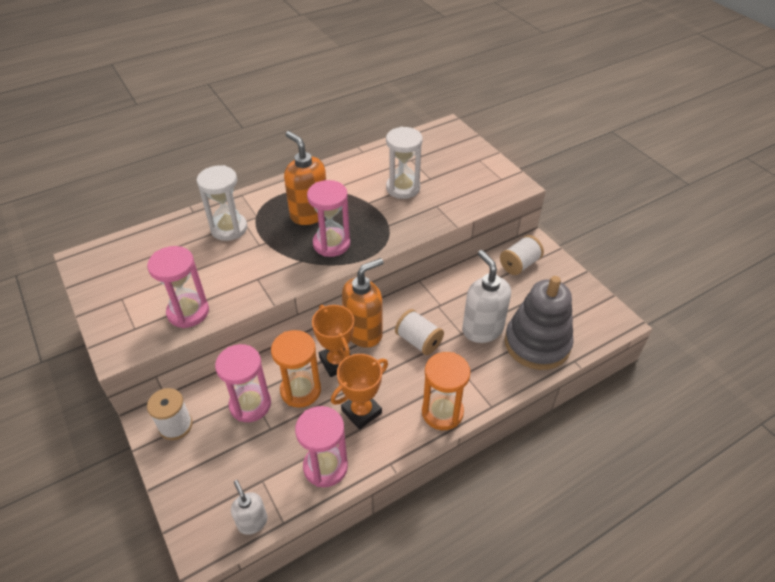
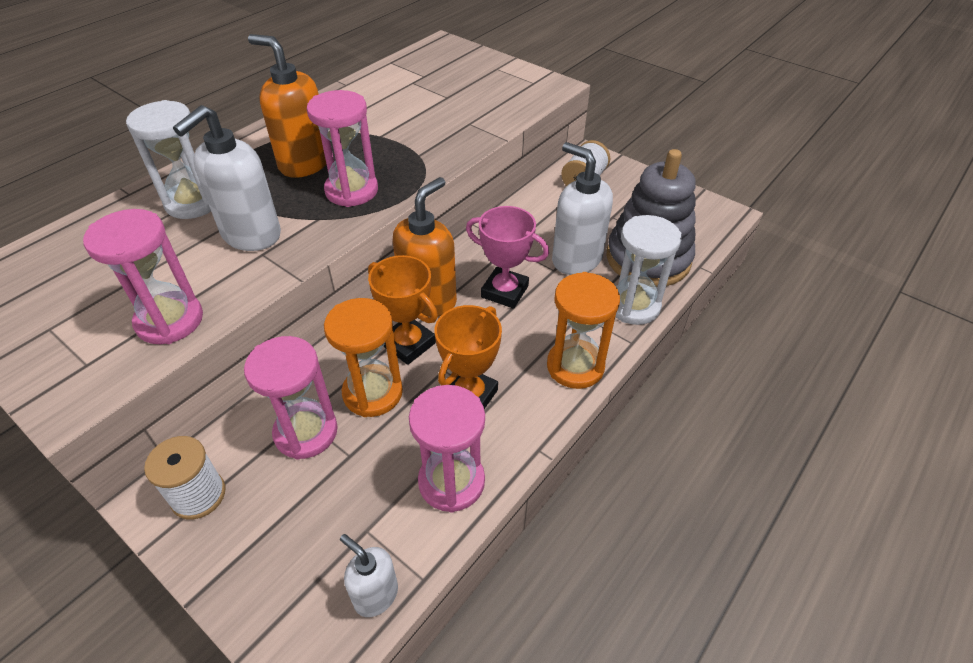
camera: 20 degrees left, 0 degrees up
(255, 263) = (251, 235): none -> white soap dispenser
(403, 188) = (417, 113): white hourglass -> white hourglass (633, 306)
(418, 341) = (504, 291): white spool -> pink trophy

